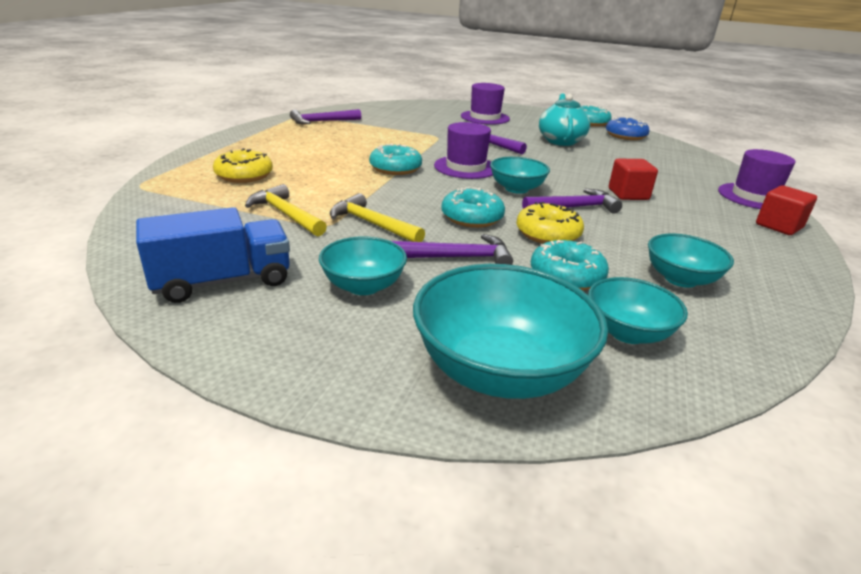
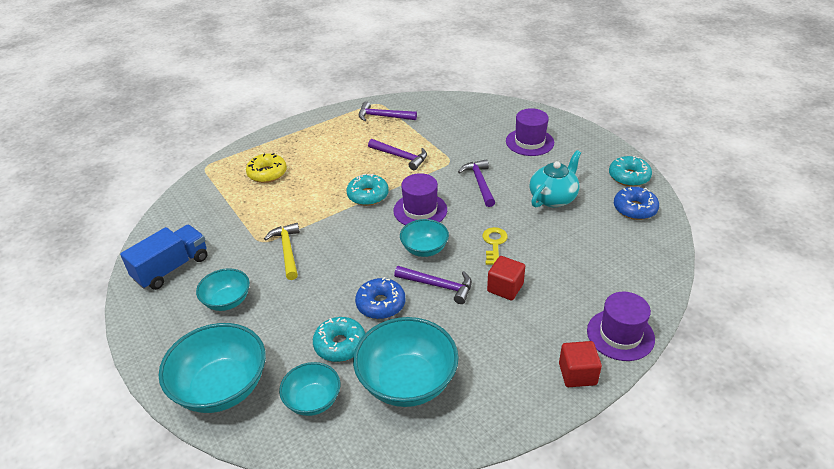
camera: 40 degrees right, 10 degrees up
(222, 281) = (171, 268): blue truck -> blue truck turned 60 degrees counterclockwise
(286, 214) = (251, 223): yellow hammer -> none
(458, 257) = (299, 301): purple hammer -> purple hammer (400, 157)
(472, 217) = (353, 268): turquoise donut -> none
(548, 234) = (381, 304): yellow donut -> blue donut
(568, 172) = (494, 244): none -> yellow key
(680, 279) = (407, 382): turquoise bowl -> turquoise bowl, size x1.73

